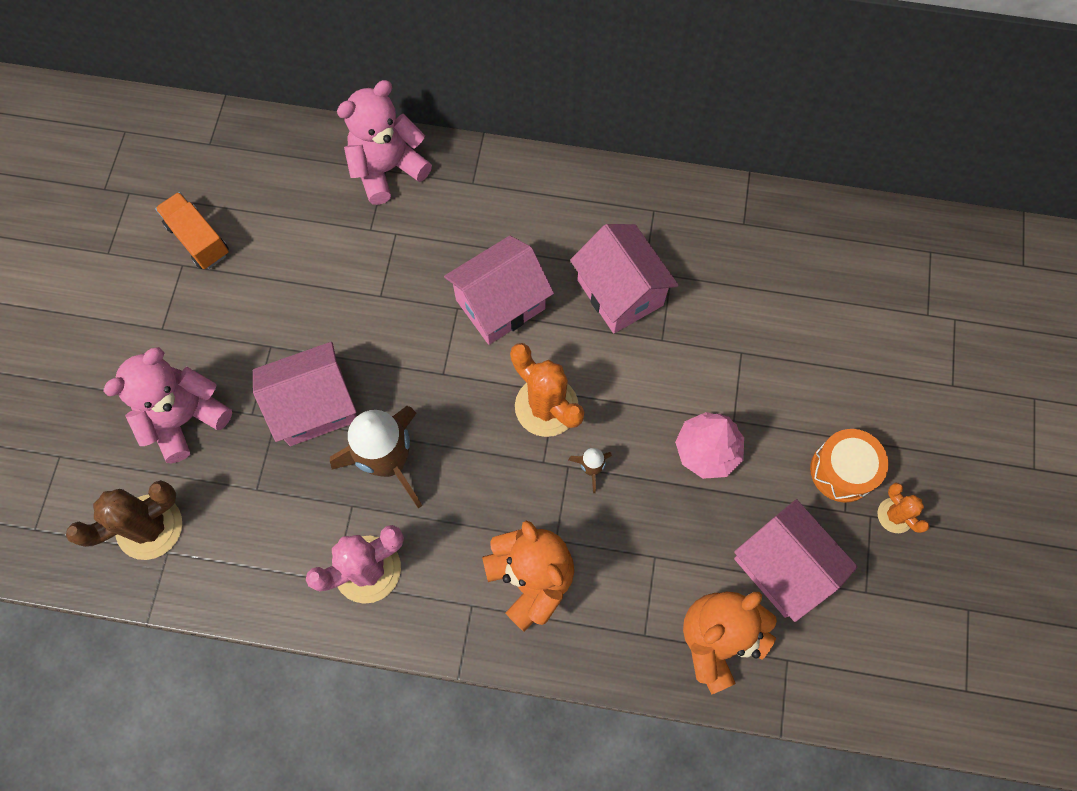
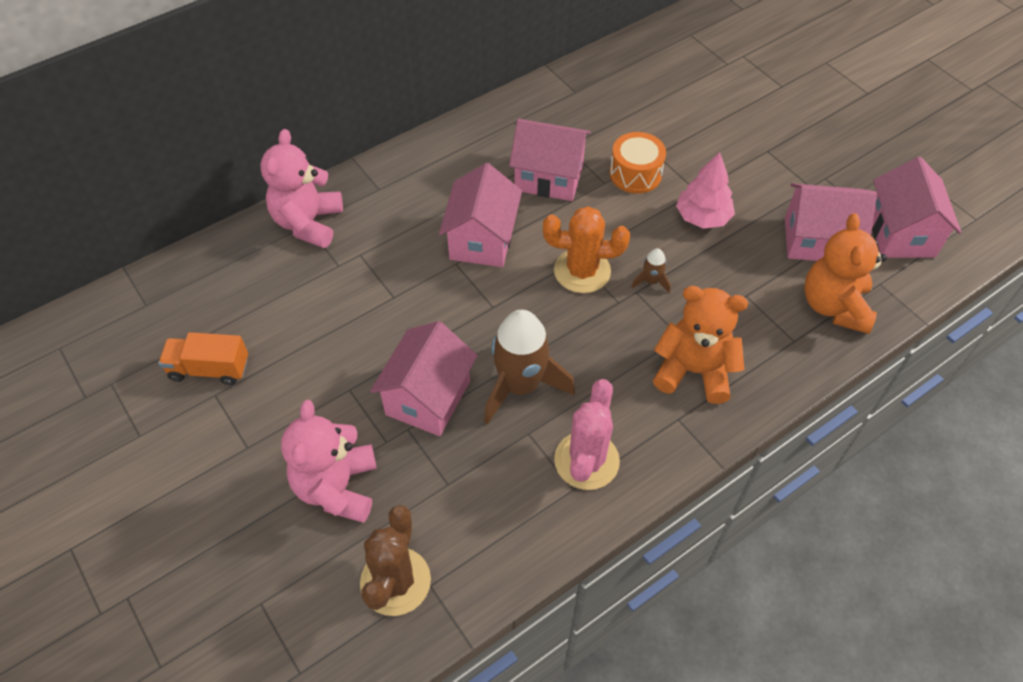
camera: 45 degrees left, 15 degrees down
(842, 471) = (783, 168): orange drum -> orange drum (635, 174)
(871, 635) = (901, 234): none -> pink house
(895, 515) = (836, 167): orange cactus -> none

